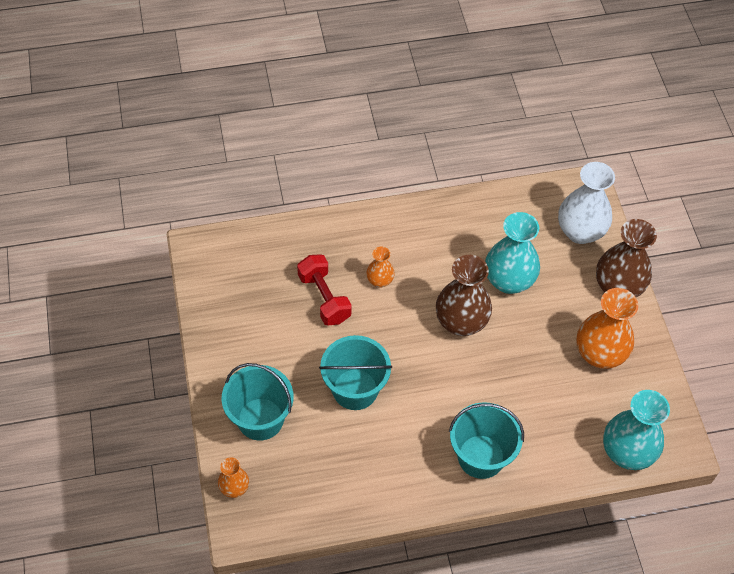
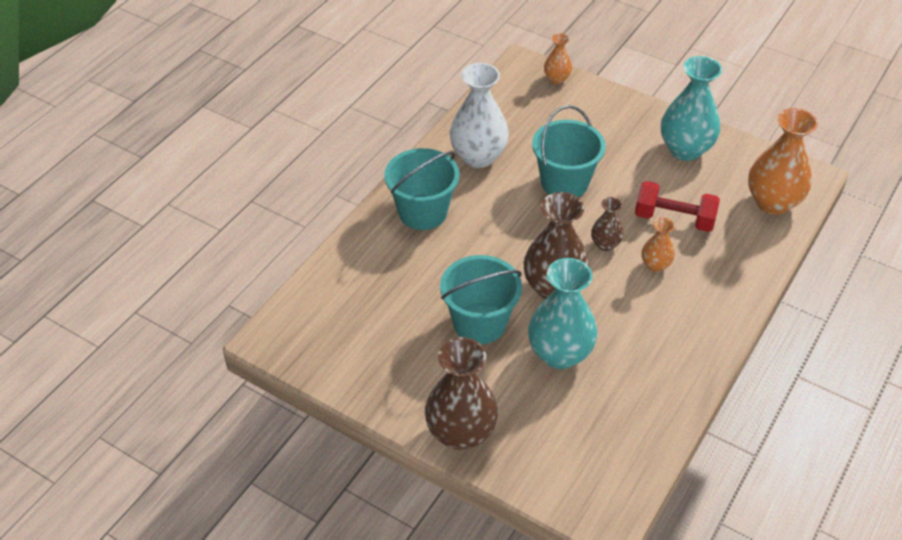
camera: 135 degrees right, 10 degrees down
(260, 419) = (597, 120): turquoise bucket -> turquoise bucket (479, 323)
(391, 321) = (605, 244): none -> brown vase
(580, 231) = (555, 459): white vase -> white vase (478, 156)
(599, 354) = (414, 357): orange vase -> orange vase (772, 202)
(627, 452) = (313, 300): turquoise vase -> turquoise vase (685, 149)

